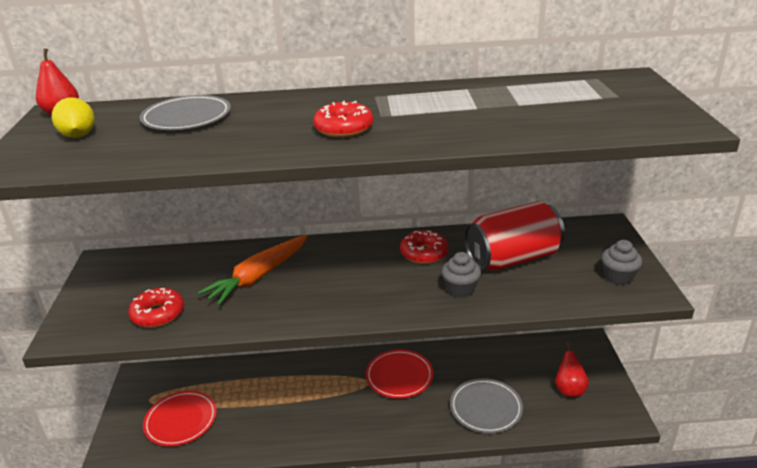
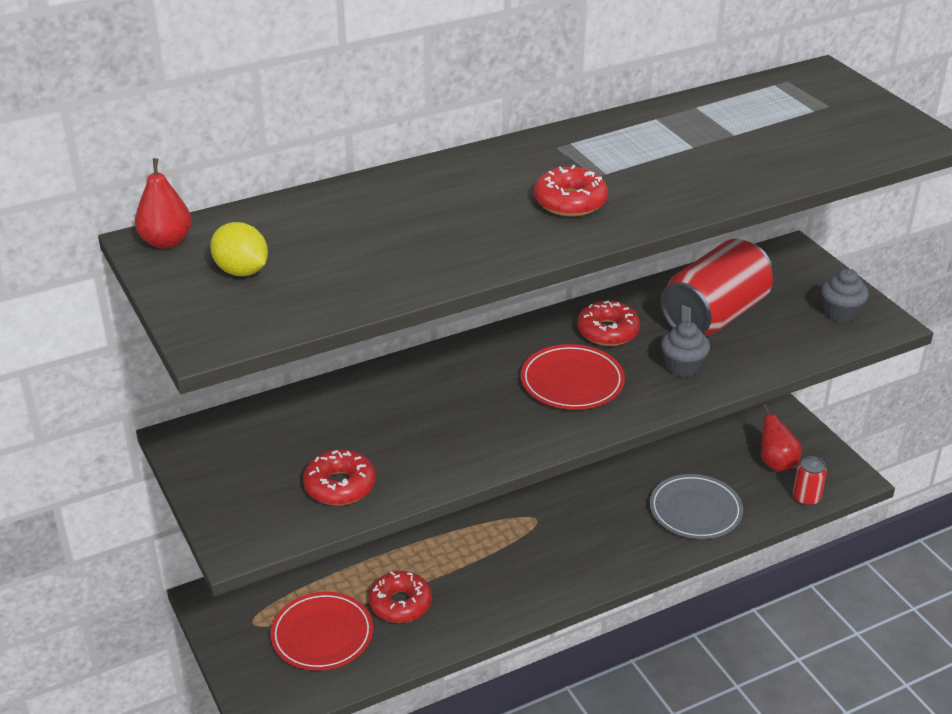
camera: 25 degrees left, 5 degrees up
(187, 117) = (353, 218): grey plate -> none
(242, 415) = (400, 604): none -> red donut
(259, 276) = (426, 408): orange carrot -> none
(399, 376) = (569, 501): red plate -> red plate (572, 381)
(579, 423) = (806, 498): none -> red can

